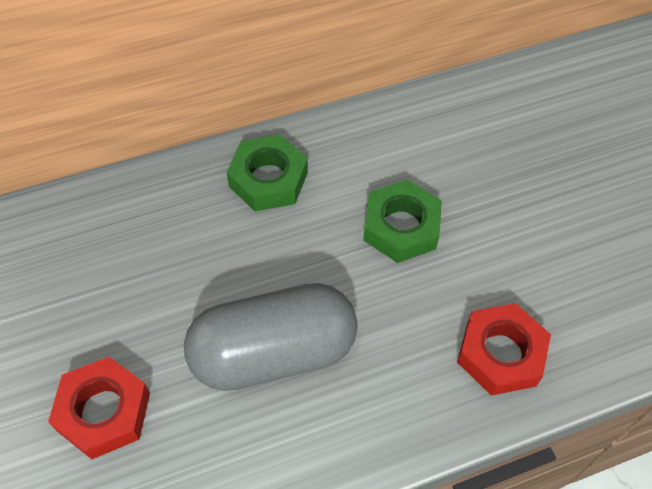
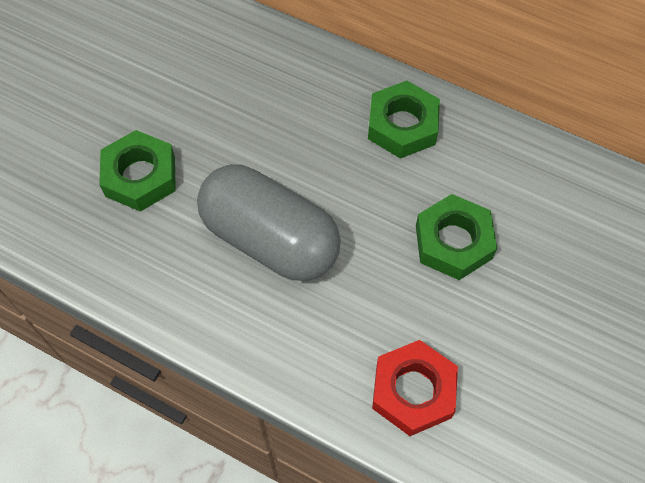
camera: 50 degrees right, 5 degrees up
(103, 411) = (140, 176): red nut -> green nut

